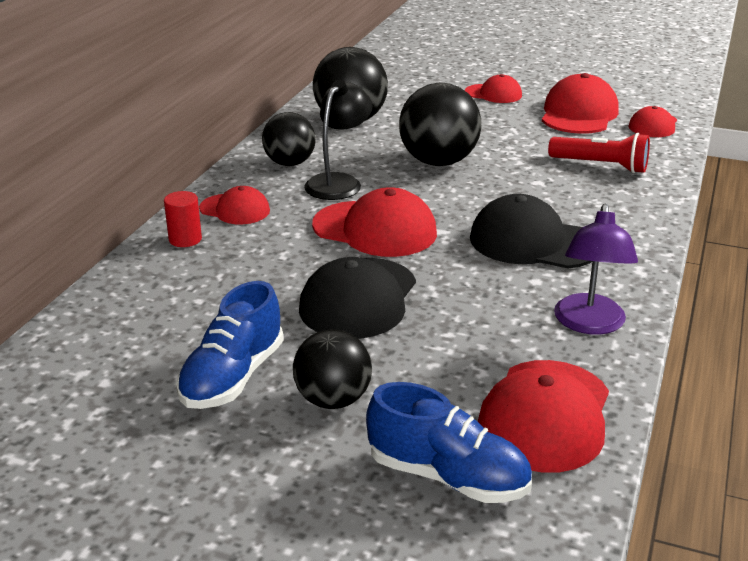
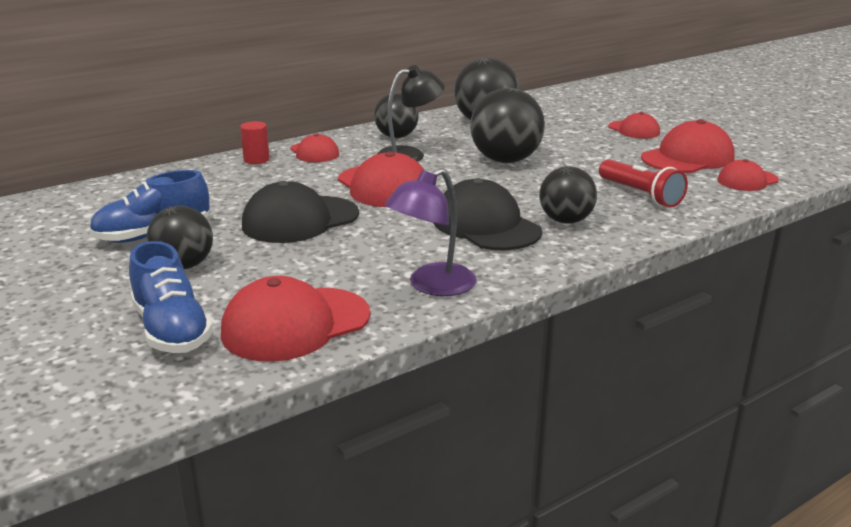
camera: 35 degrees right, 5 degrees down
(586, 213) = (565, 221): none -> black ball

